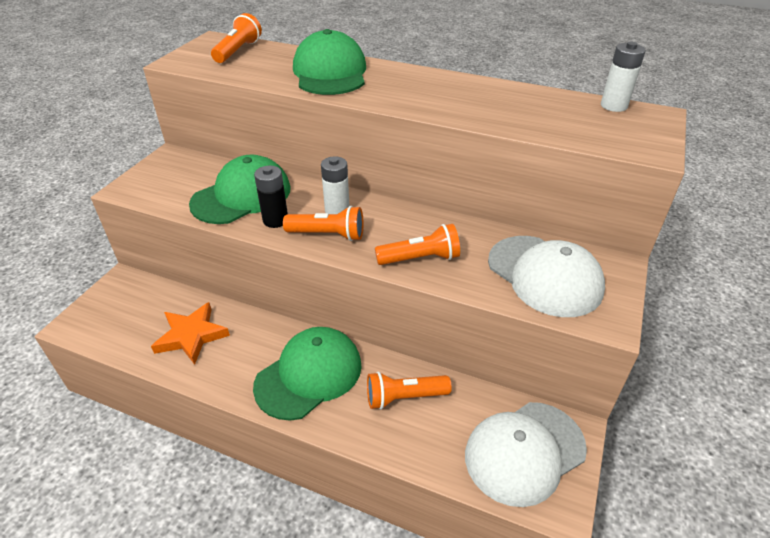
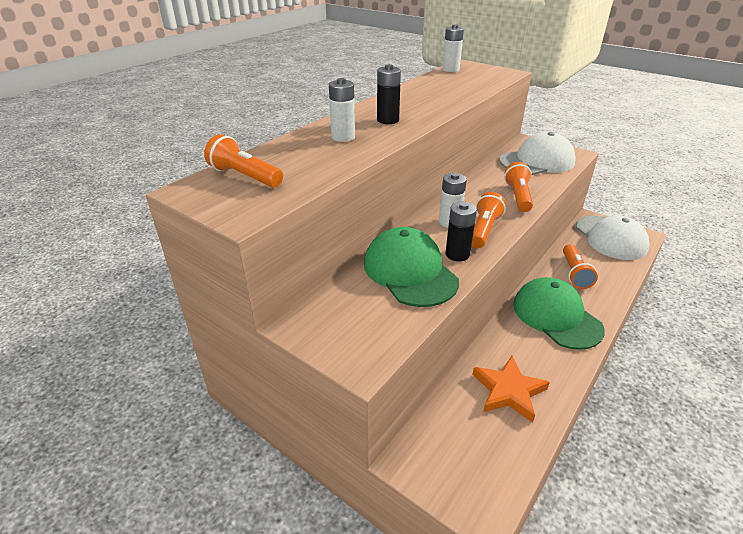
camera: 75 degrees left, 5 degrees down
(330, 73) = (343, 137): green cap -> white battery
(386, 87) = (388, 120): none -> black battery

